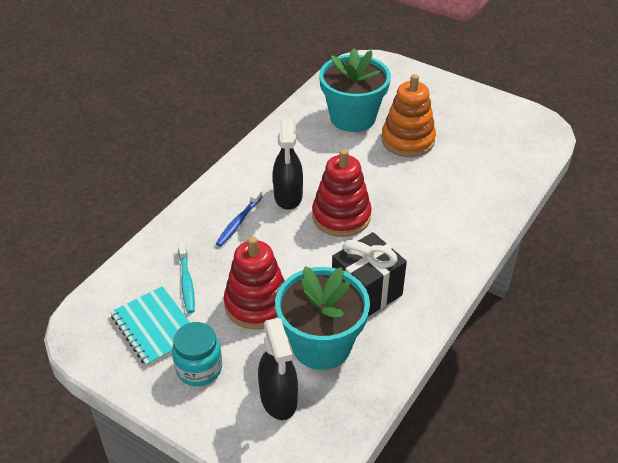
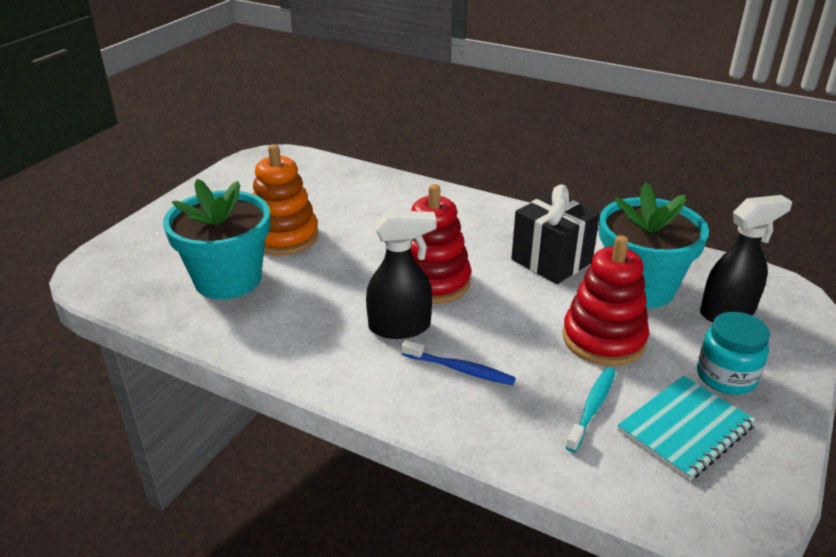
camera: 95 degrees left, 10 degrees down
(186, 282) = (592, 408): turquoise toothbrush -> turquoise toothbrush turned 45 degrees counterclockwise

